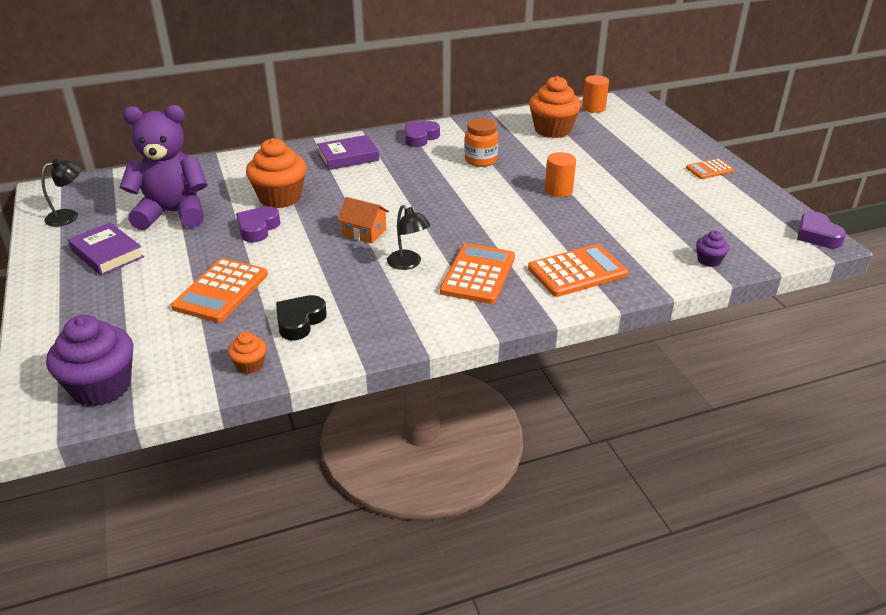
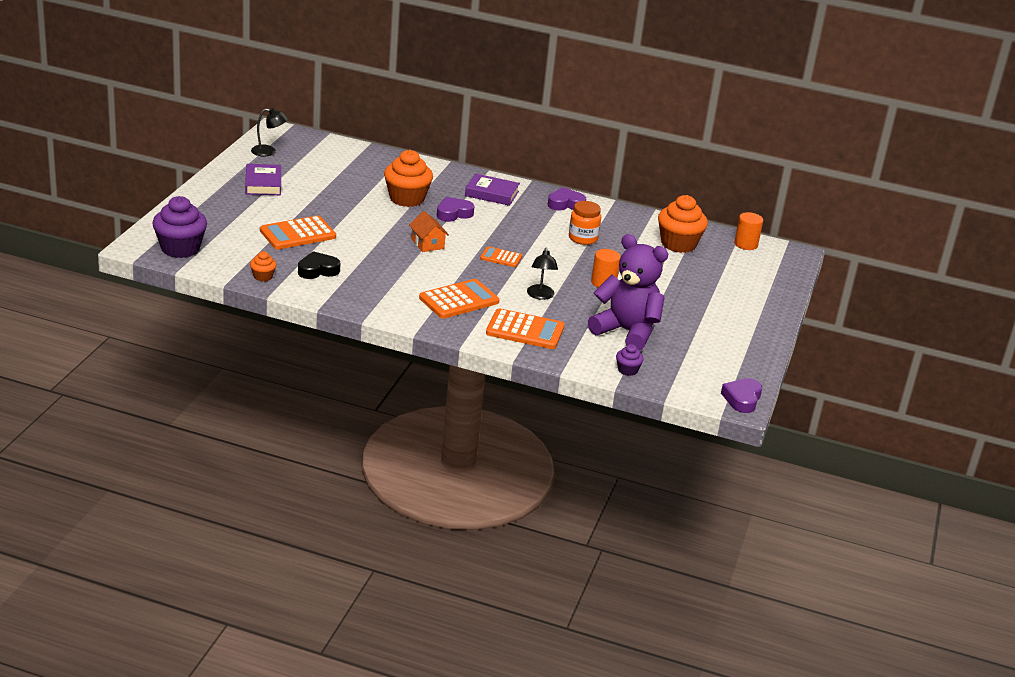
camera: 35 degrees right, 5 degrees down
(173, 213) = (329, 178): purple teddy bear -> purple teddy bear (627, 332)
(258, 228) = (366, 210): purple heart -> purple heart (453, 213)
(408, 264) = (426, 273): black lamp -> black lamp (540, 296)
(709, 169) = (750, 326): orange calculator -> orange calculator (501, 257)

